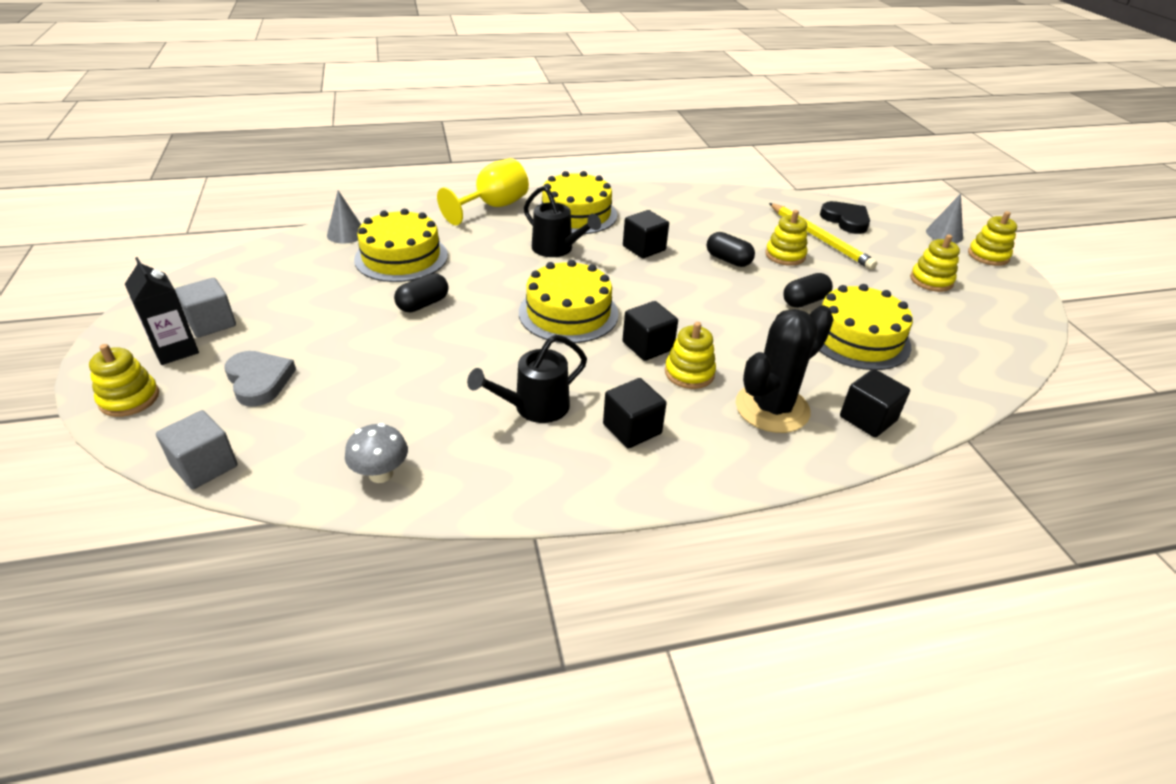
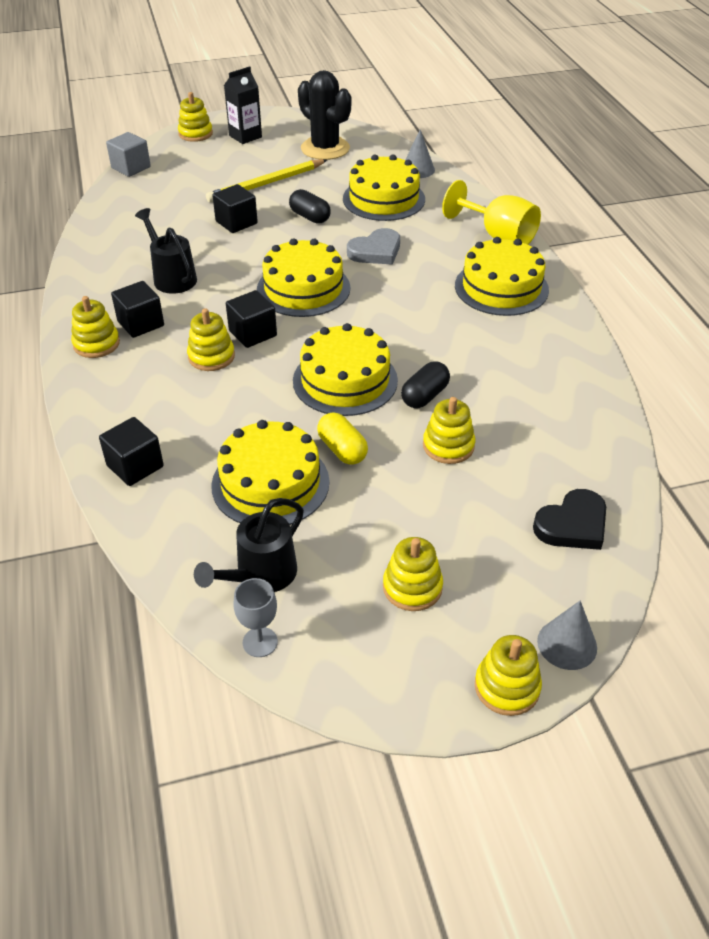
camera: 90 degrees right, 5 degrees up
(211, 323) = (277, 141): grey cube -> none
(259, 381) = (211, 169): grey heart -> grey heart (376, 251)
(381, 474) = (112, 223): grey mushroom -> none
(557, 249) = (419, 278): black watering can -> black watering can (260, 576)
(644, 248) = (436, 334): black cube -> black cube (236, 222)
(674, 465) = (96, 344): none -> yellow stacking toy
(714, 296) = (345, 380): none -> yellow cake
(772, 408) = (157, 403): black cactus -> black cactus (325, 148)
(804, 301) = (342, 449): black capsule -> yellow capsule
(820, 238) = (505, 486): yellow pencil -> yellow pencil (266, 184)
(1018, 345) = (260, 642): none -> grey goblet

